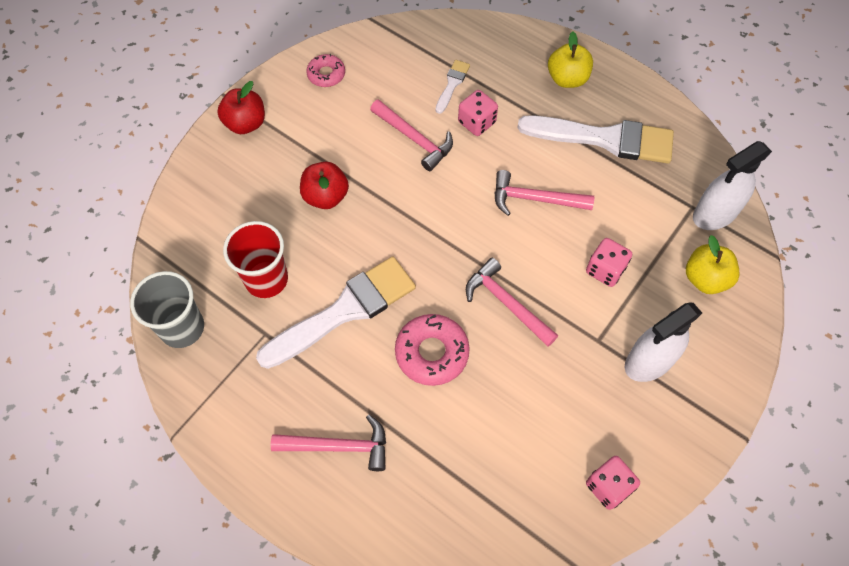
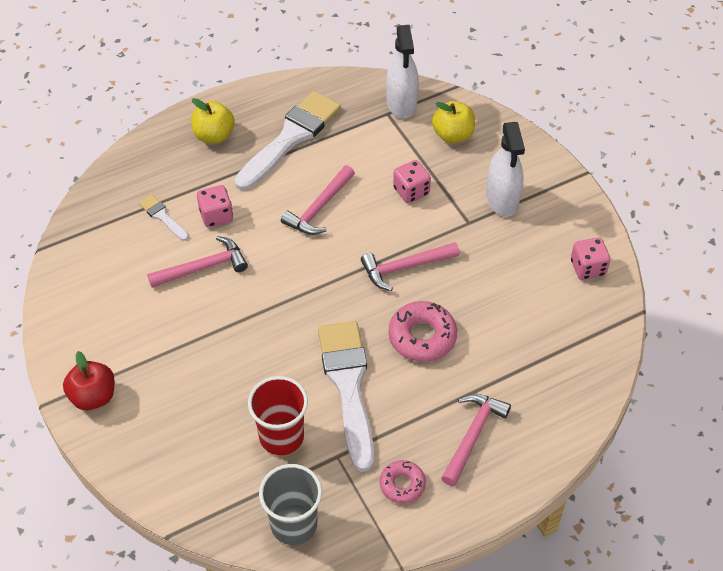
camera: 65 degrees left, 10 degrees down
(326, 74) = (81, 309): pink donut -> pink donut (402, 484)
(326, 196) = (221, 358): red apple -> none

